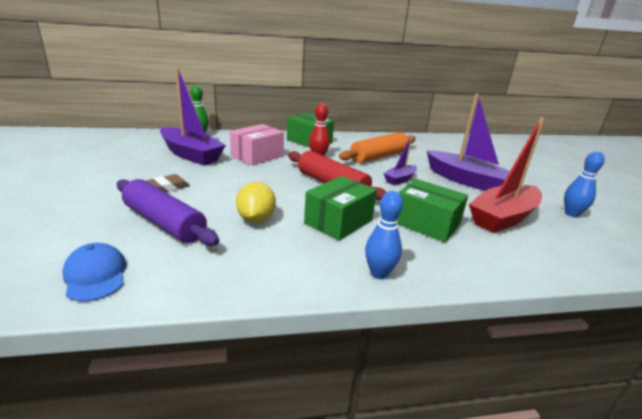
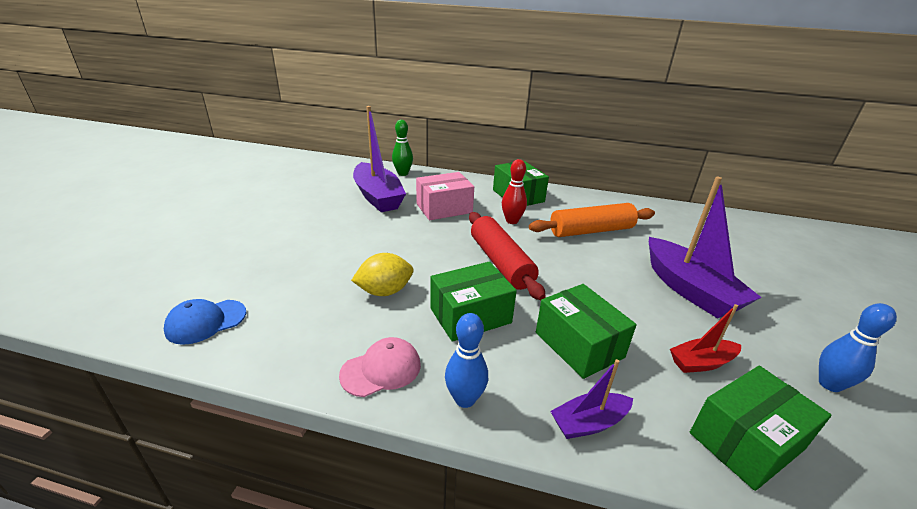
camera: 25 degrees right, 5 degrees up
(95, 275) = (206, 321): blue cap -> blue cap turned 120 degrees counterclockwise
(164, 223) = (298, 276): purple rolling pin -> none
(166, 187) = (327, 234): brown eraser -> none
(256, 219) = (384, 291): yellow lemon -> yellow lemon turned 45 degrees clockwise
(299, 271) = (381, 369): none -> pink cap
(400, 179) = (593, 270): purple boat -> purple boat (589, 423)
(503, 218) = (701, 362): red boat -> red boat, size x0.52
(556, 252) = (746, 441): none -> green box

